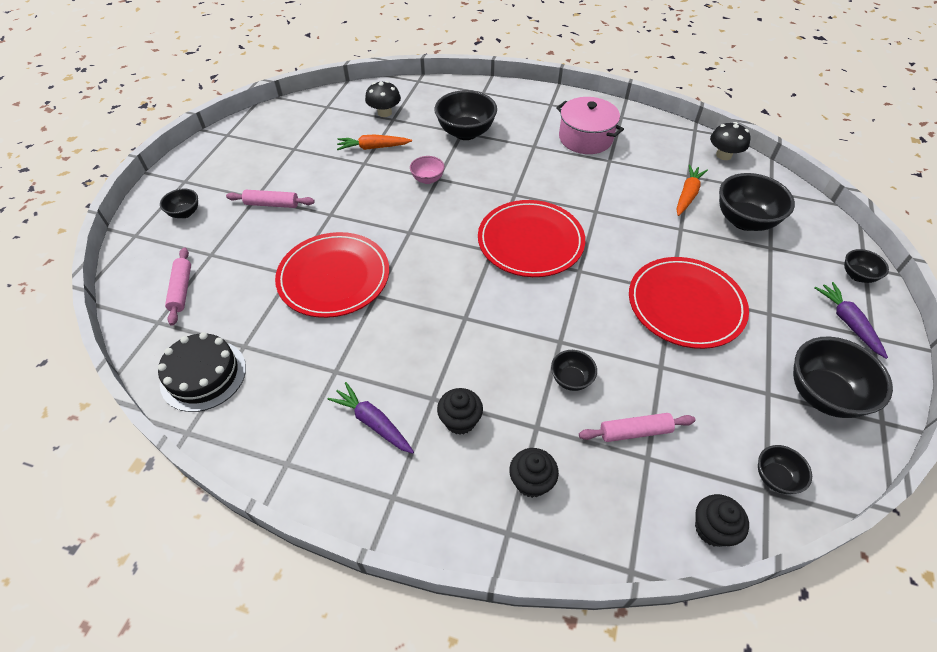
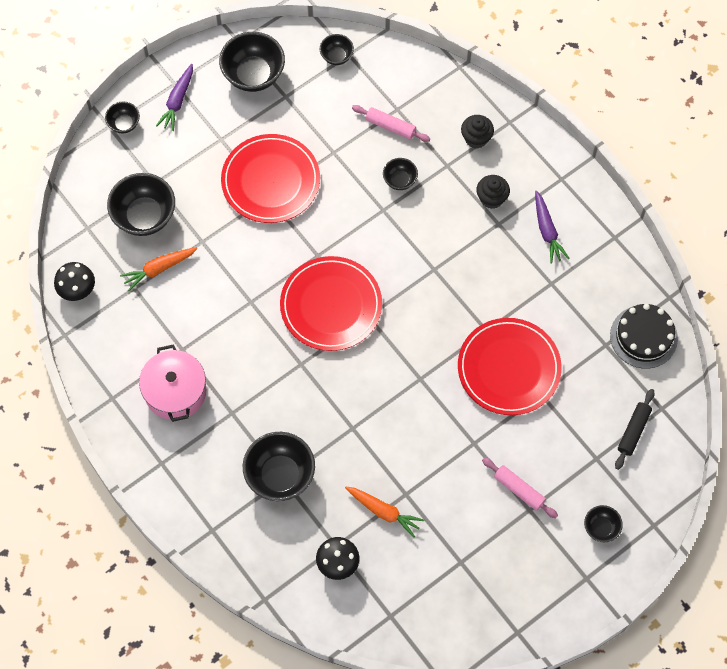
camera: 145 degrees left, 15 degrees up
(181, 290) = (633, 431): pink rolling pin -> black rolling pin
(428, 179) = (362, 432): pink bowl -> none
(712, 529) = (398, 57): black cupcake -> none

